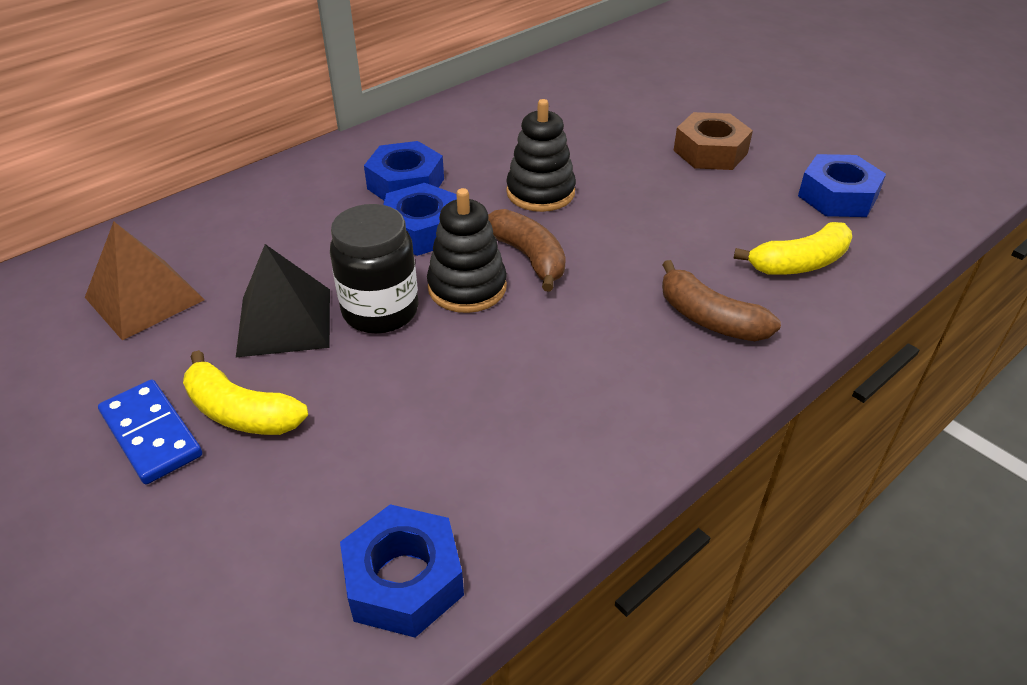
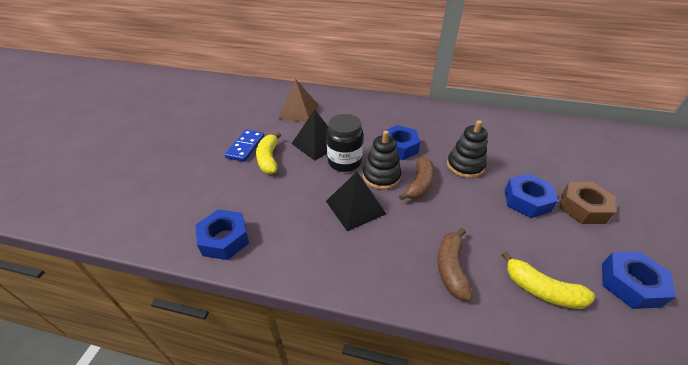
camera: 55 degrees right, 0 degrees up
(405, 184) = (420, 129): blue nut -> blue nut (526, 200)
(504, 354) = (355, 207): none -> black pyramid

